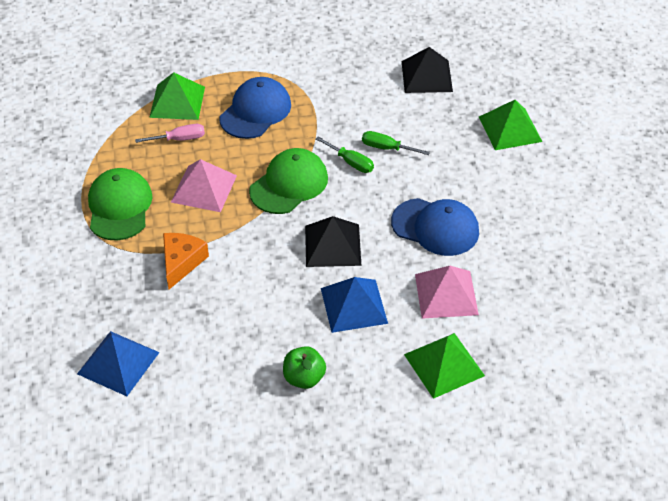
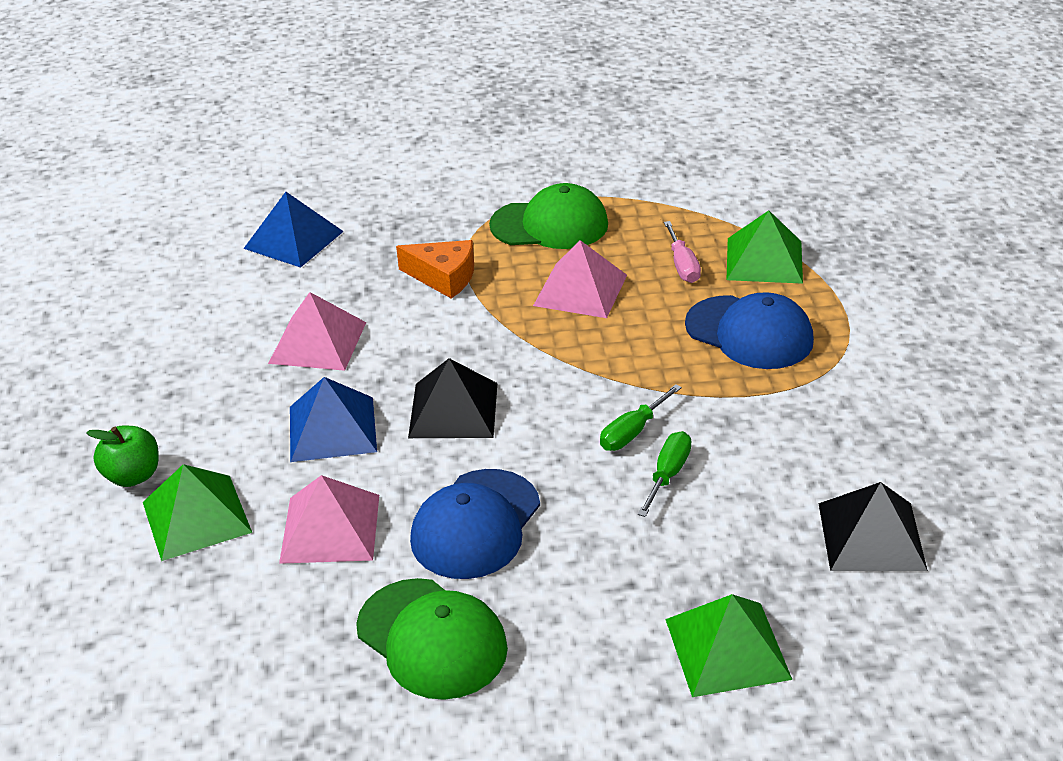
camera: 95 degrees right, 10 degrees down
(258, 327) = (318, 342): none -> pink pyramid
(289, 184) = (584, 367): green cap -> green cap (432, 639)
(304, 378) = (221, 381): green apple -> green apple (133, 476)

